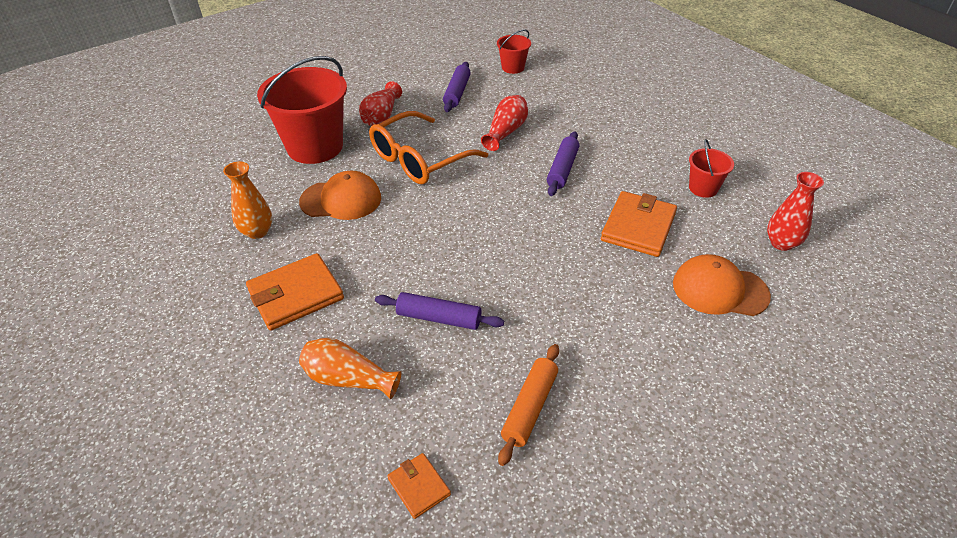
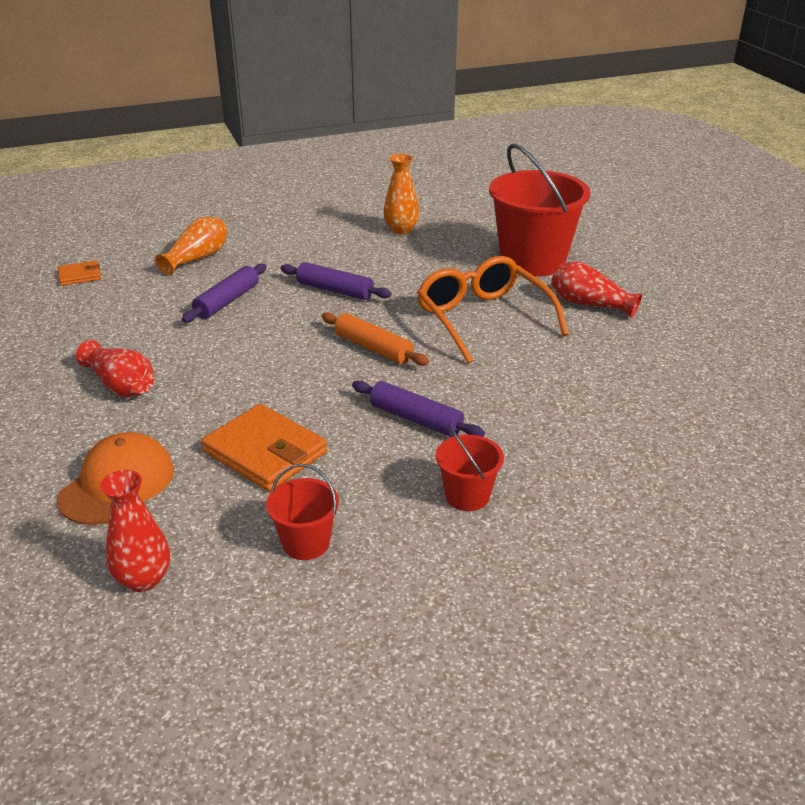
camera: 105 degrees right, 10 degrees down
(296, 295) = (306, 243): orange wallet -> none
(341, 200) = (428, 269): orange cap -> none
(457, 93) = (642, 366): purple rolling pin -> purple rolling pin (335, 290)
(506, 132) = (524, 390): red vase -> red vase (121, 385)
(513, 67) = (720, 431): red bucket -> red bucket (467, 496)
(529, 407) = (95, 328): orange rolling pin -> orange rolling pin (373, 348)

